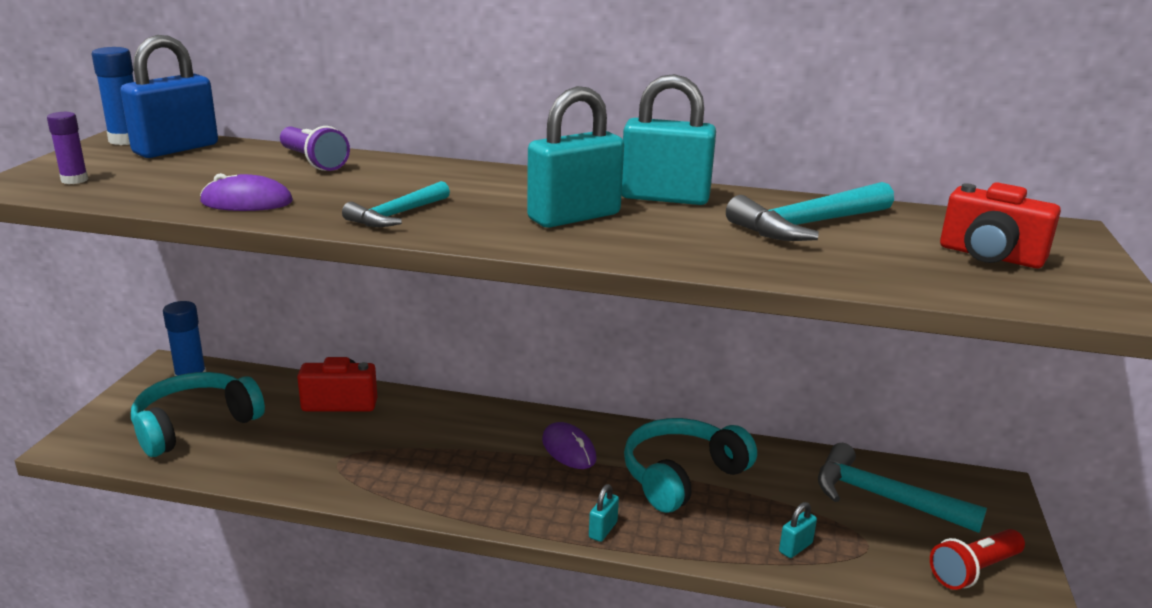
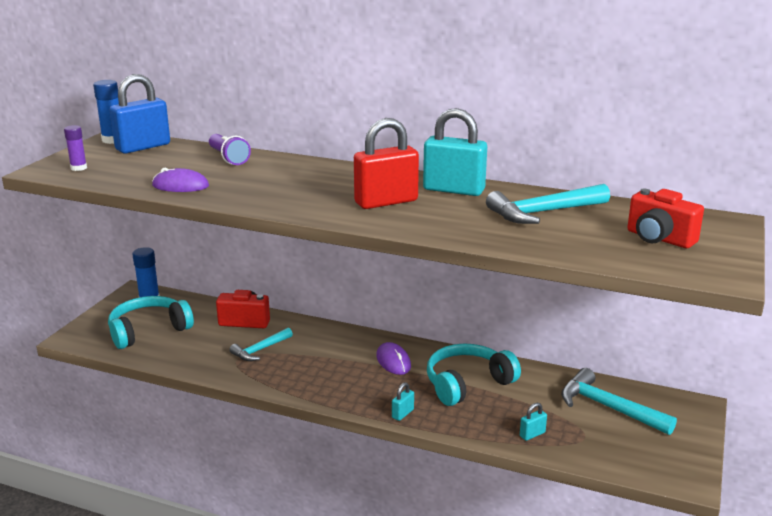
camera: 10 degrees right, 0 degrees up
(397, 215) = (272, 197): turquoise hammer -> turquoise hammer (260, 350)
(574, 217) = (386, 202): turquoise padlock -> red padlock
(973, 571) = (655, 458): red flashlight -> none

